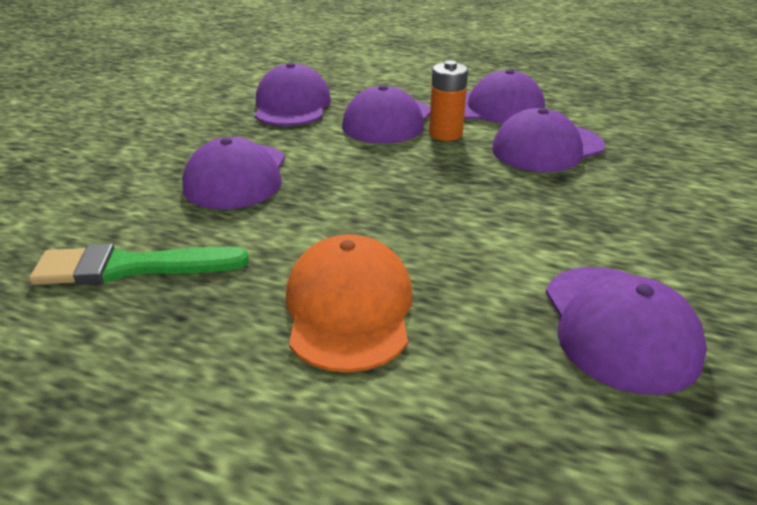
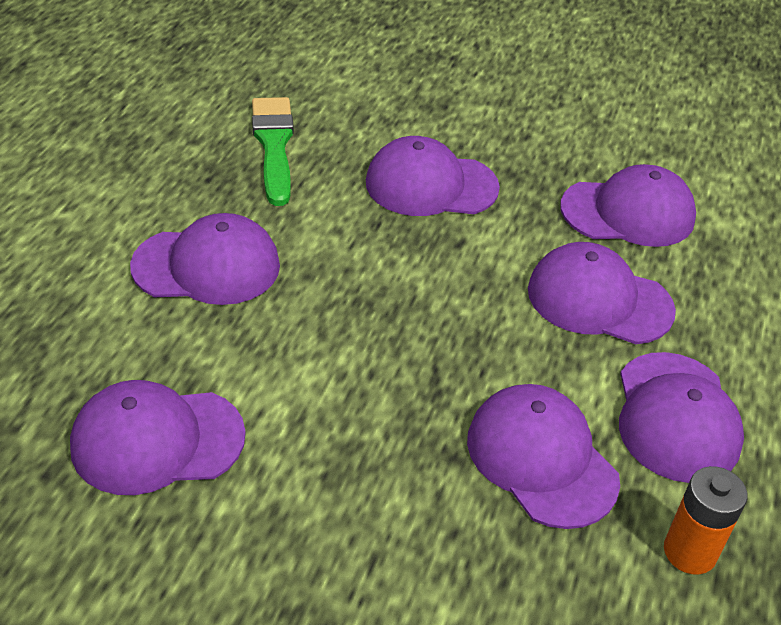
camera: 85 degrees right, 10 degrees up
(349, 308) = (207, 266): orange cap -> purple cap
(445, 134) = (567, 354): orange battery -> orange battery (689, 552)

